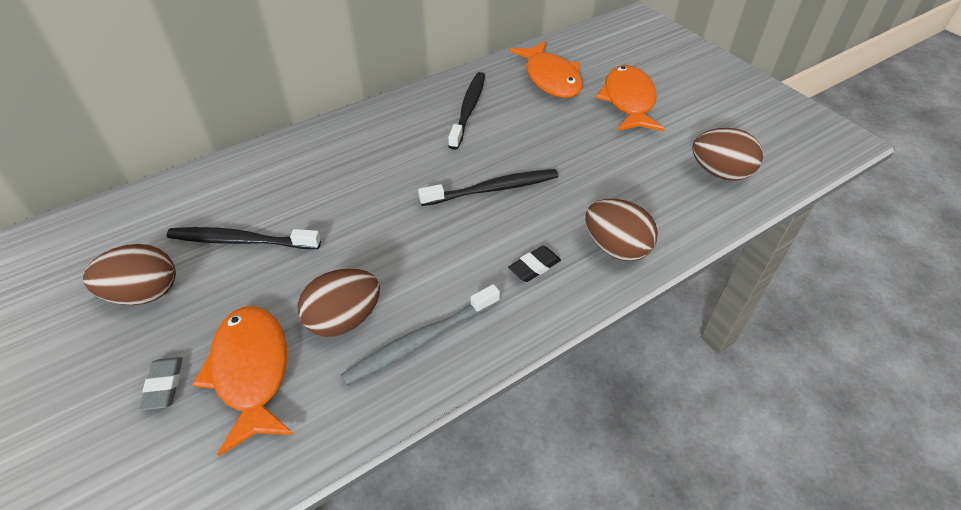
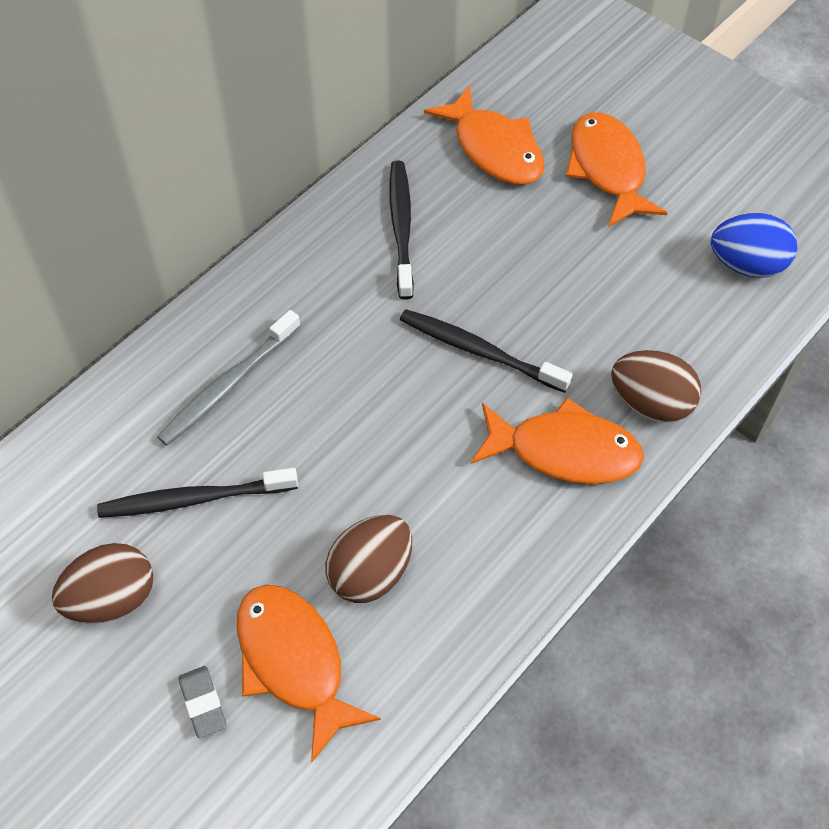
camera: 15 degrees left, 10 degrees up
(420, 341) = (468, 578): grey toothbrush -> grey toothbrush (227, 386)
(493, 189) = (479, 351): black toothbrush -> black toothbrush turned 120 degrees counterclockwise
(534, 267) = (564, 451): black eraser -> orange fish
(720, 173) = (747, 265): brown egg -> blue egg

